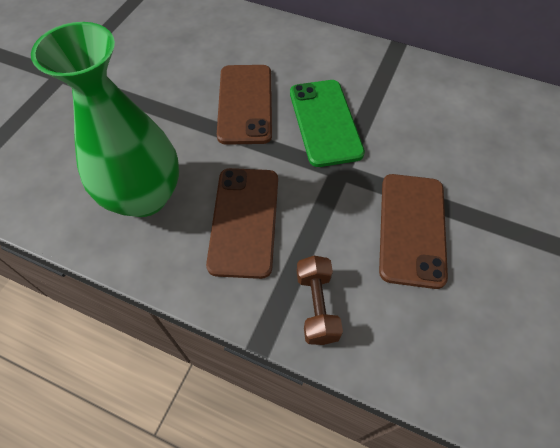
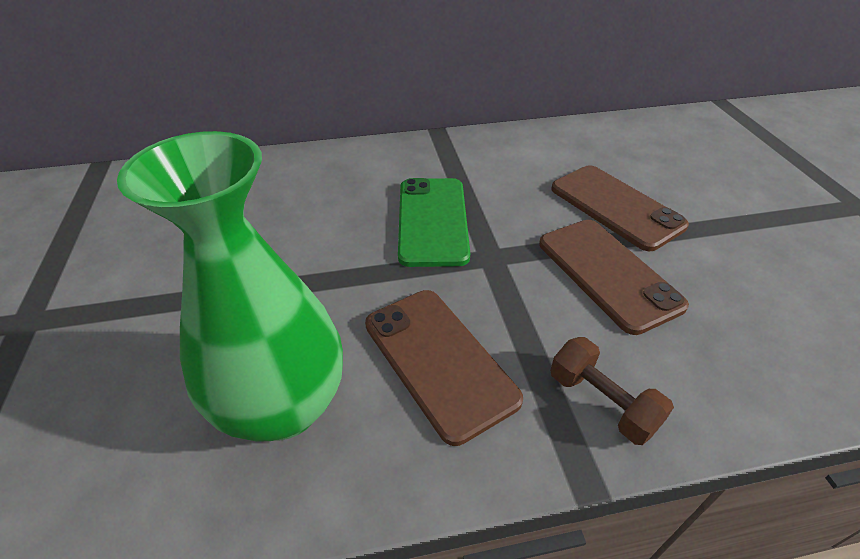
camera: 35 degrees left, 15 degrees down
(245, 104) = (328, 242): brown phone -> brown phone (615, 207)
(325, 122) = (432, 221): green phone -> green phone turned 45 degrees clockwise

